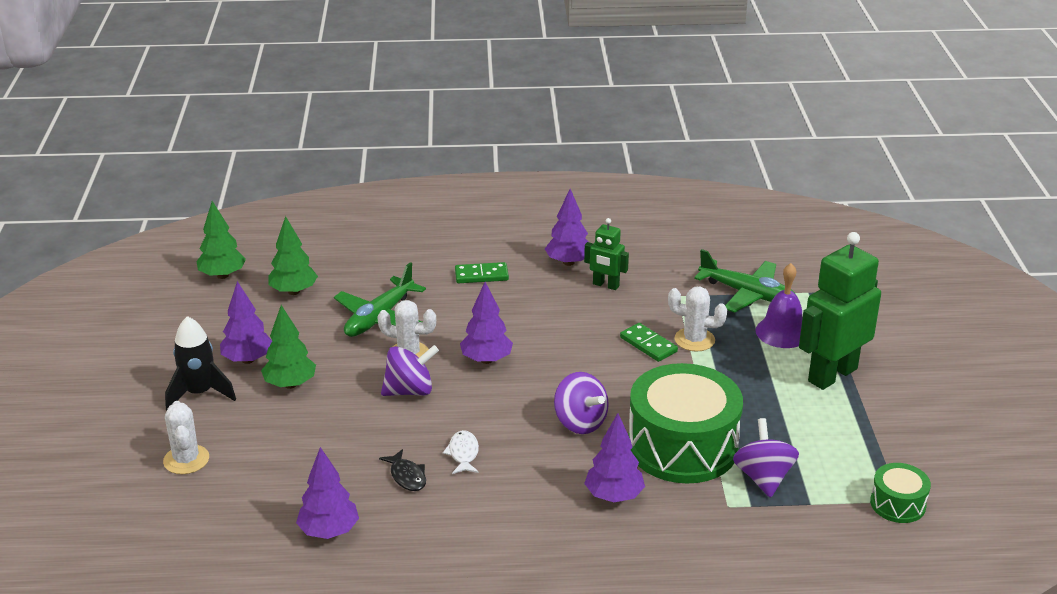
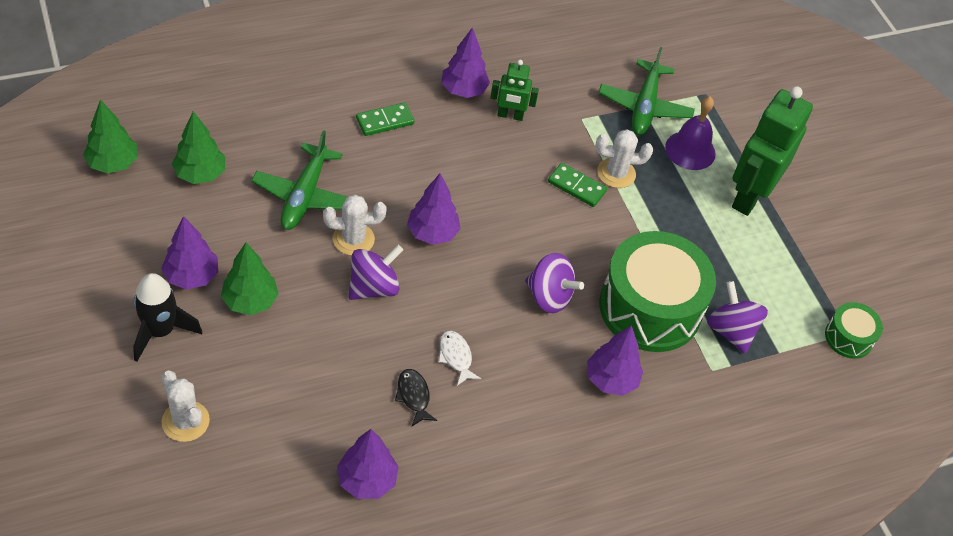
camera: 25 degrees left, 20 degrees up
(407, 476) = (414, 396): black fish -> black fish turned 150 degrees counterclockwise
(748, 294) = (644, 106): green plane -> green plane turned 90 degrees clockwise

